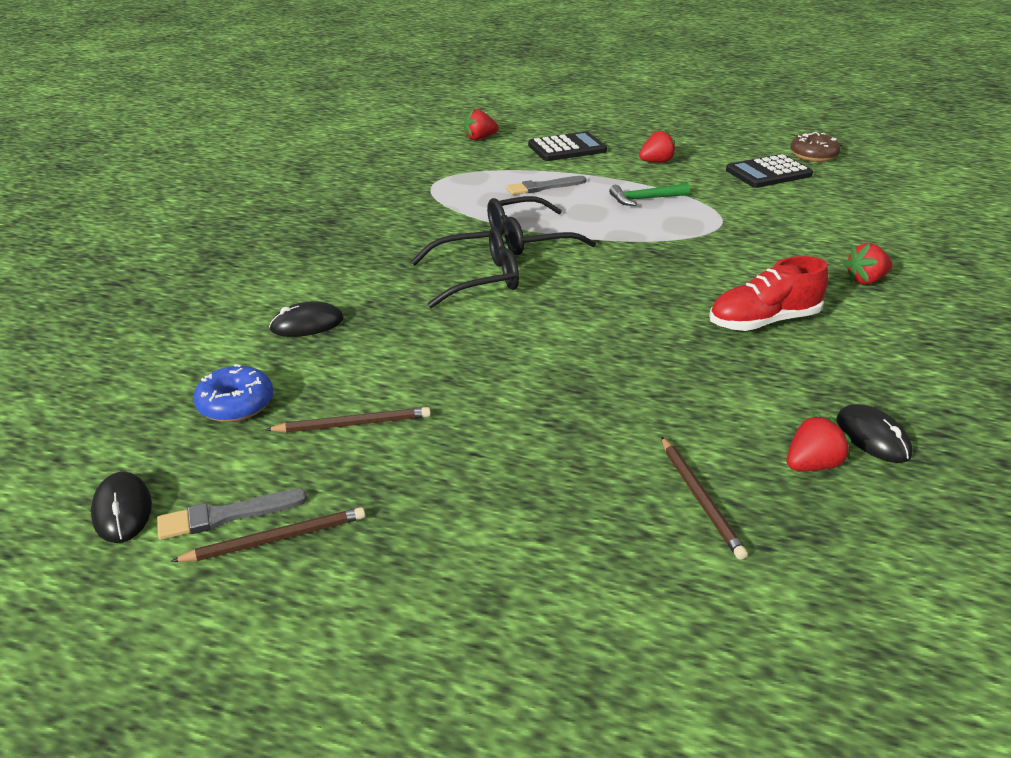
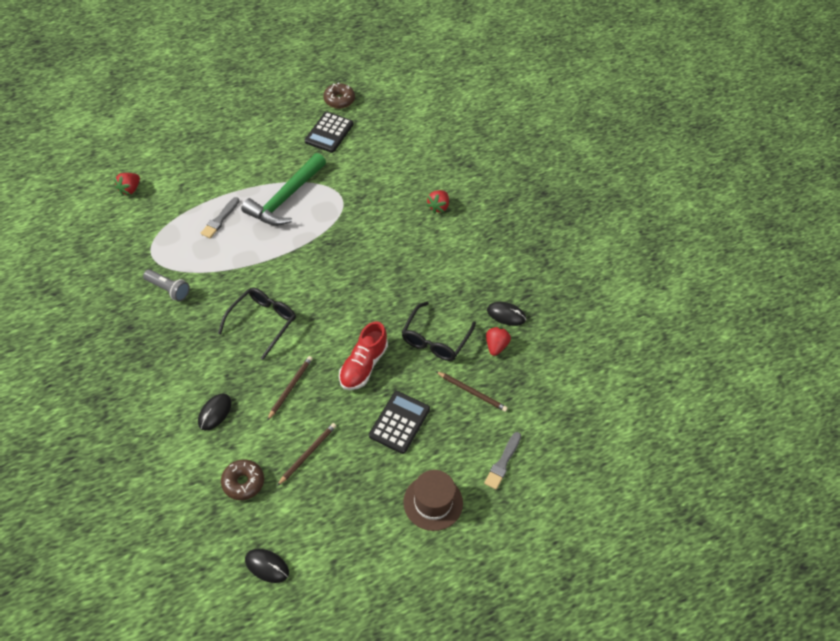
camera: 45 degrees left, 20 degrees up
(227, 515) = (311, 534): grey brush -> grey brush (503, 462)
(236, 404) = (243, 482): blue donut -> brown donut
(276, 539) = (343, 528): brown pencil -> brown pencil (290, 387)
(412, 212) = (168, 289): none -> grey flashlight
(454, 603) = (433, 502): none -> brown hat
(529, 238) = (257, 272): black glasses -> black glasses (435, 339)
(567, 148) = (195, 170): black calculator -> black calculator (399, 422)
(644, 199) = (285, 198): green hammer -> green hammer, size x1.97
(656, 162) = (260, 155): red strawberry -> none
(763, 321) = (418, 267): red shoe -> red shoe (363, 365)

